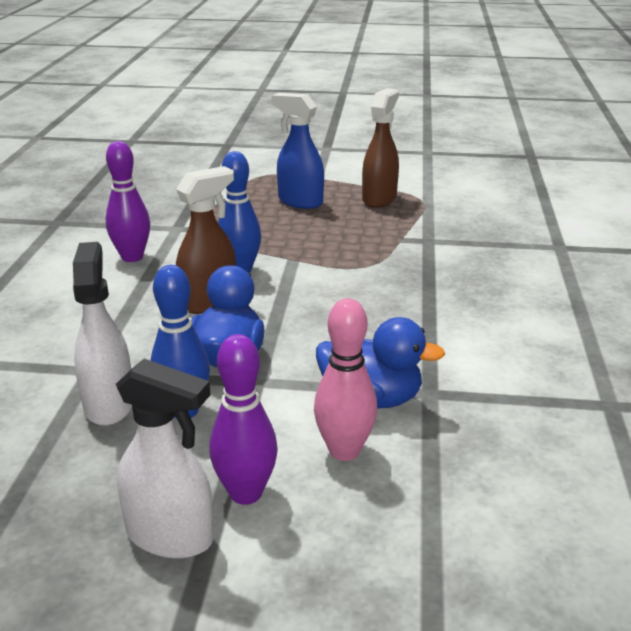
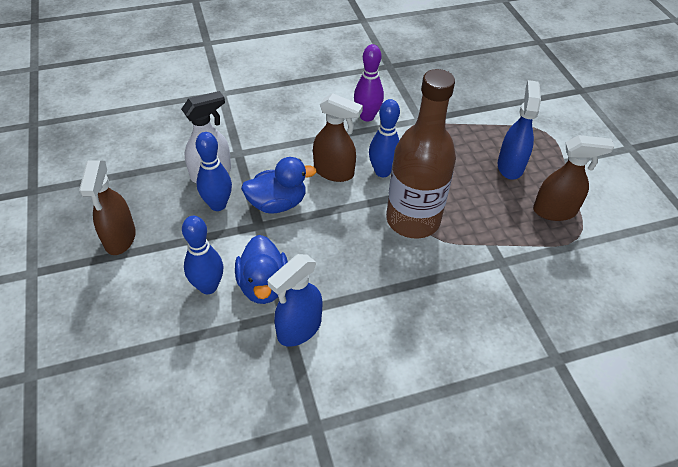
camera: 65 degrees right, 20 degrees up
(171, 536) = (120, 238): white spray bottle -> brown spray bottle
(246, 493) = (159, 255): purple bowling pin -> none
(334, 271) = (413, 220): none -> brown bottle
(344, 451) = (208, 286): pink bowling pin -> blue bowling pin
(459, 386) = (299, 329): none -> blue spray bottle

